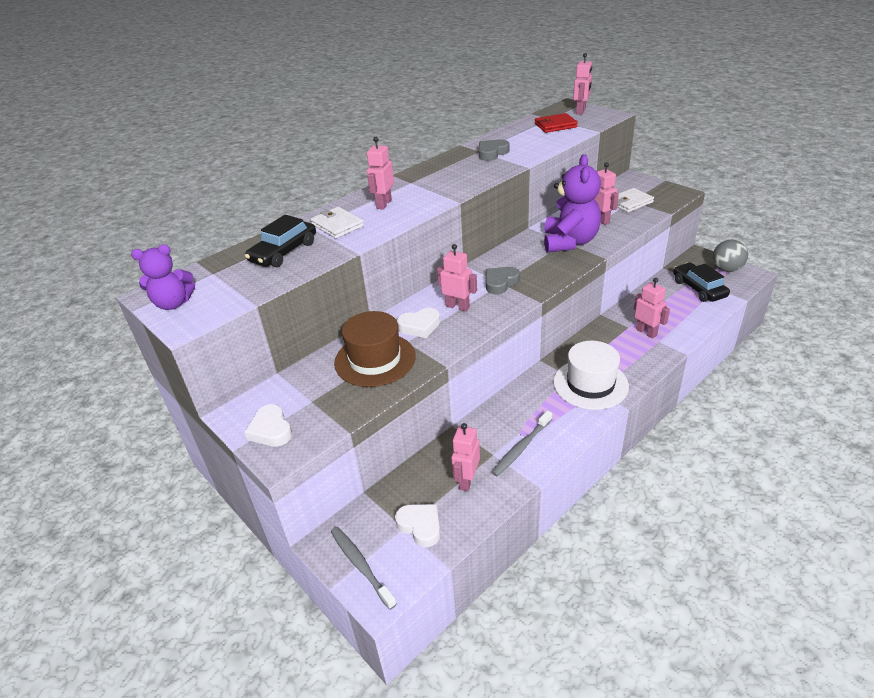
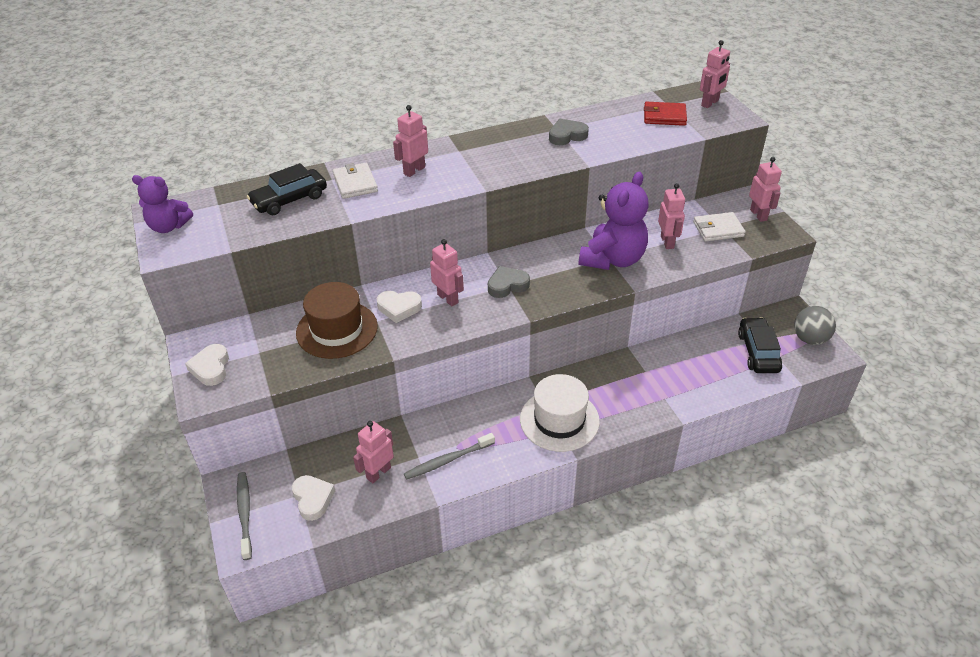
camera: 20 degrees right, 5 degrees up
(646, 332) = (659, 383): pink robot -> pink robot (758, 215)

